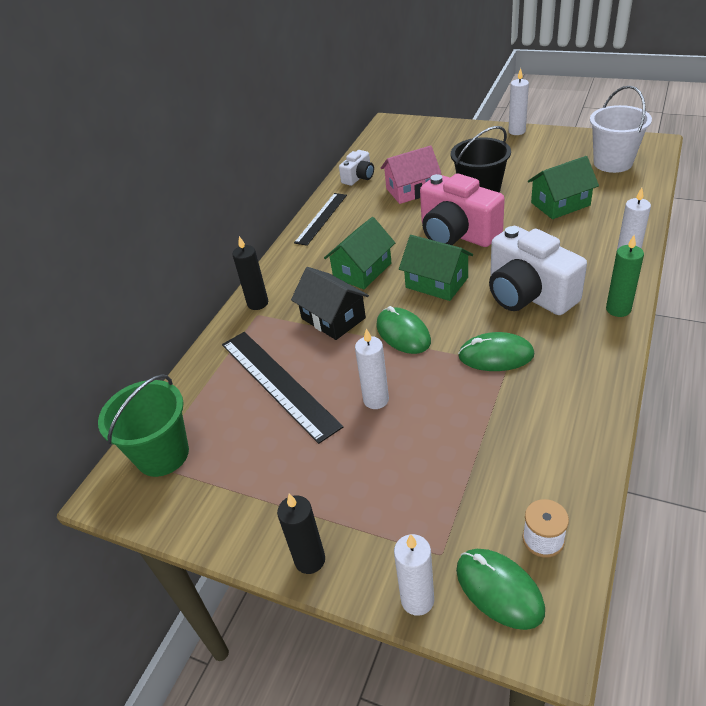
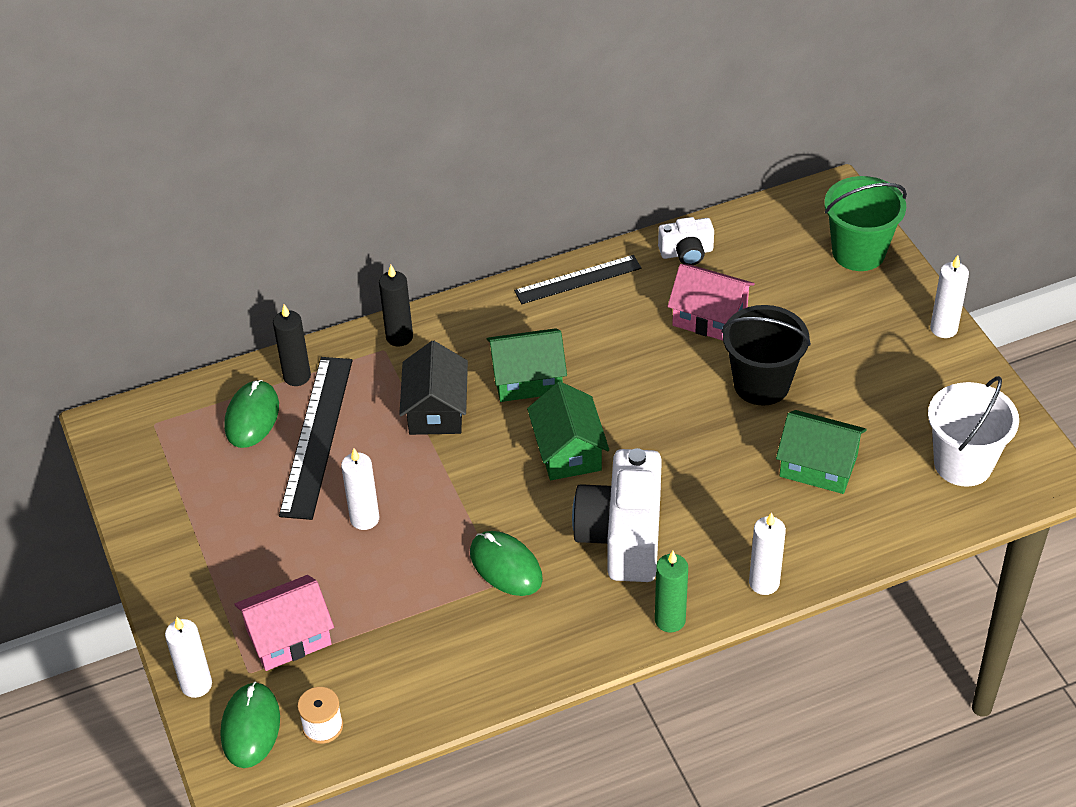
camera: 40 degrees right, 5 degrees up
(162, 454) = (170, 425): green bucket -> green bucket (858, 252)
(310, 560) = (168, 597): black candle -> black candle (297, 376)
(403, 333) = (467, 477): green mouse -> green mouse (252, 417)
(432, 506) = (288, 636): none -> pink house
(457, 234) = (668, 412): pink camera -> none

